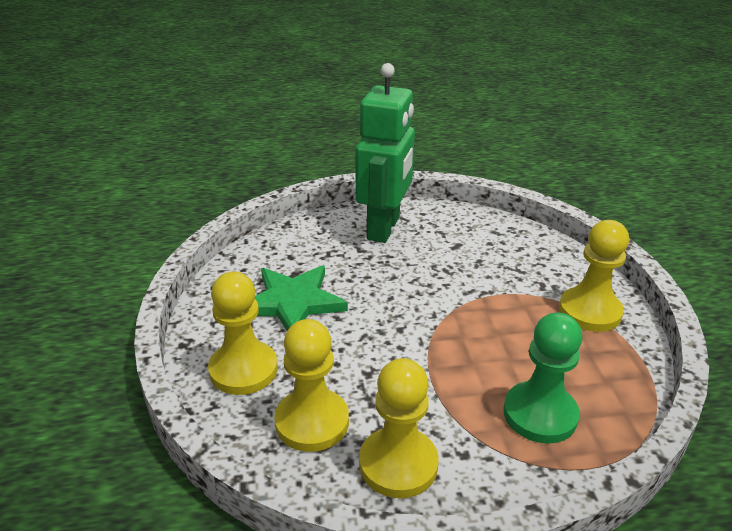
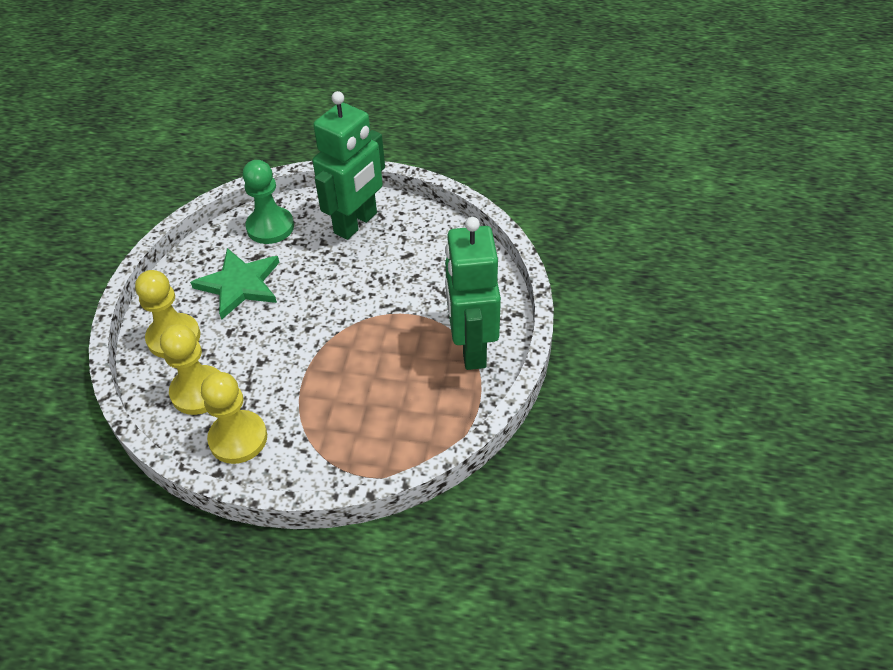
camera: 20 degrees right, 15 degrees up
(540, 414) = (363, 427): green pawn -> green pawn (270, 227)
(589, 311) = (471, 348): yellow pawn -> green robot

